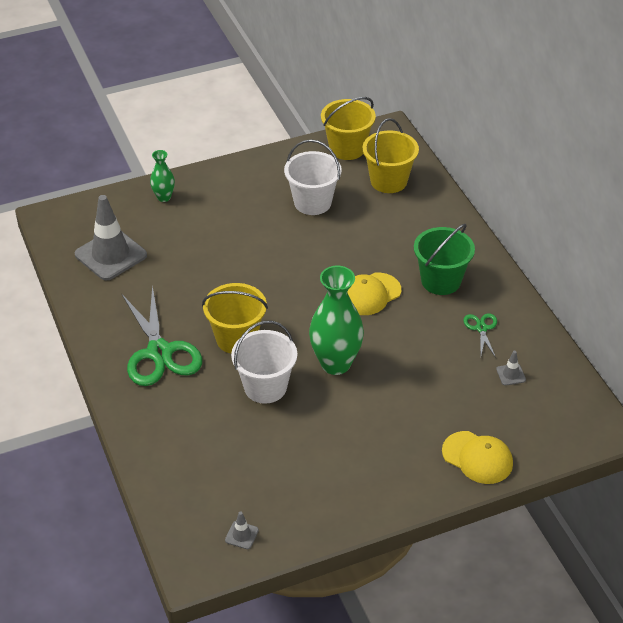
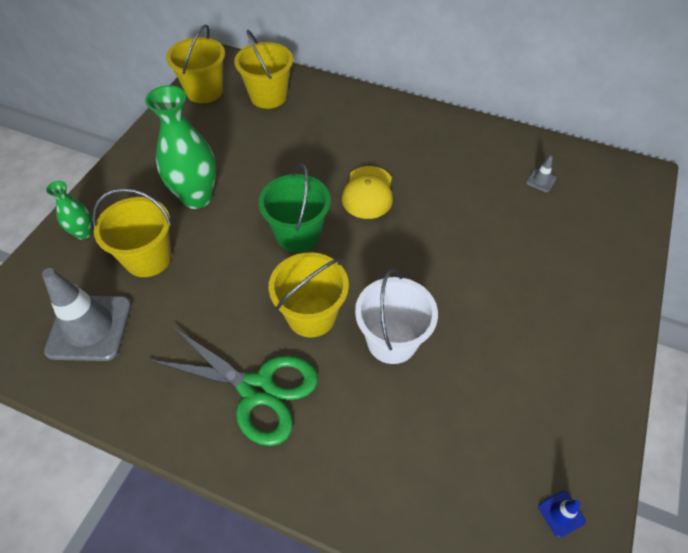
camera: 45 degrees left, 10 degrees up
(183, 238) = (148, 258): none -> yellow bucket
(241, 535) = (561, 514): grey traffic cone -> blue traffic cone
(312, 202) = (229, 150): white bucket -> none
(335, 364) = (418, 271): green vase -> green vase (197, 197)
(441, 281) = (403, 145): green bucket -> green bucket (298, 234)
(477, 458) = (611, 263): yellow cap -> none
(481, 328) = (477, 161): green scissors -> none

